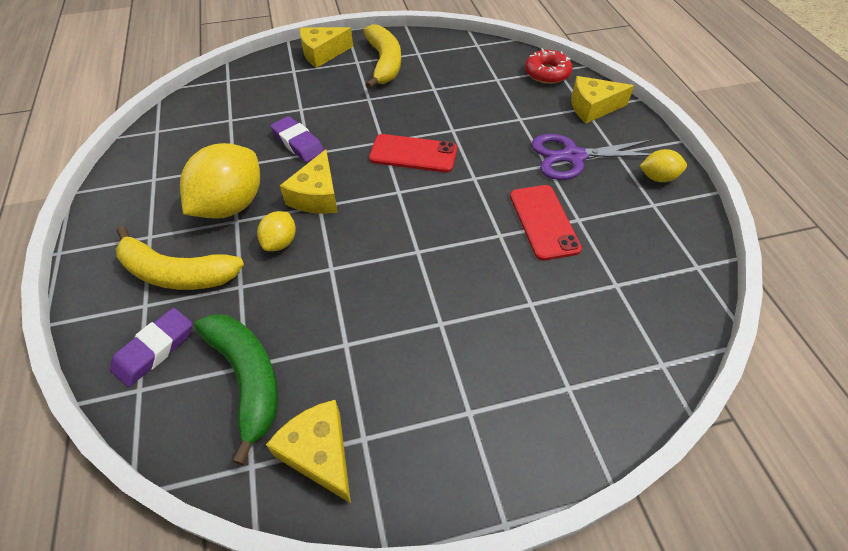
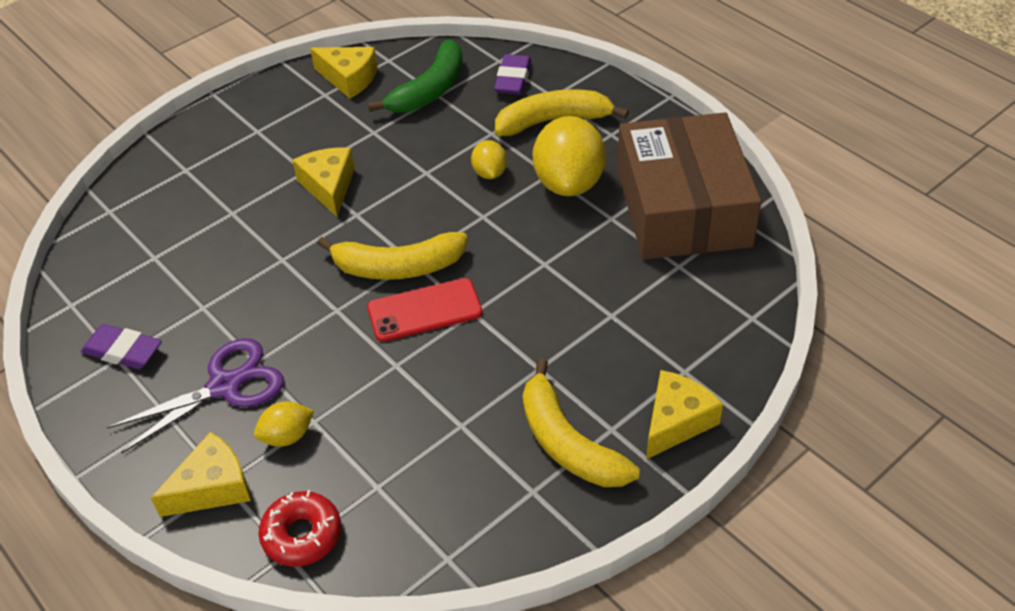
camera: 155 degrees right, 5 degrees down
(179, 153) = (683, 207): none -> brown box
(247, 379) = (429, 90): green banana -> green banana turned 90 degrees counterclockwise
(298, 143) = (568, 269): purple eraser -> purple eraser (123, 351)
(316, 196) = (494, 223): yellow cheese -> yellow cheese (329, 186)
(412, 191) = (397, 267): none -> yellow banana
(543, 222) = (240, 289): red phone -> none
(657, 178) = (112, 398): yellow lemon -> yellow lemon (287, 436)

